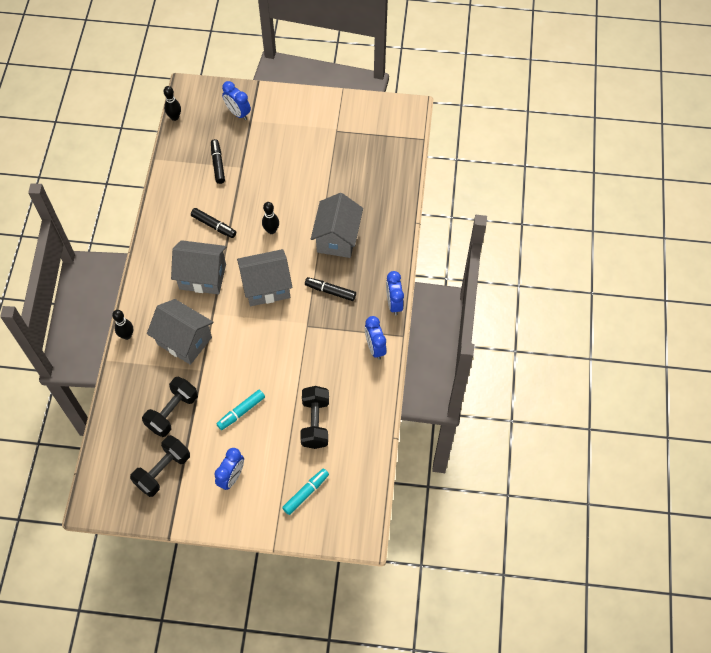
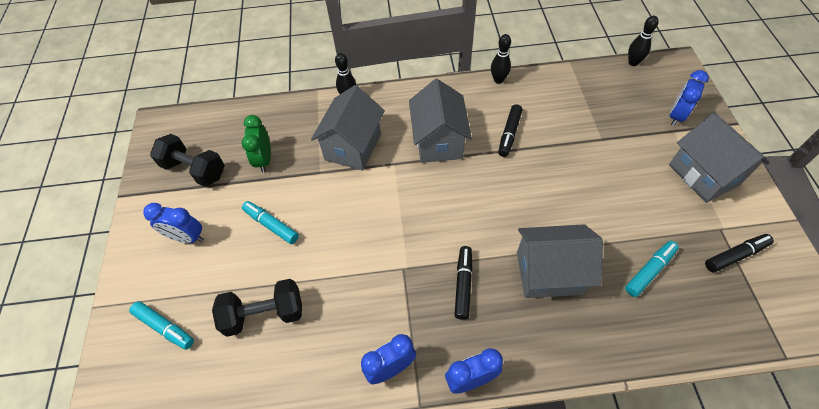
camera: 80 degrees right, 5 degrees down
(172, 412) = (264, 160): black dumbbell -> green clock
(218, 164) = (594, 116): black marker -> black marker (735, 255)
(266, 287) = (445, 208): grey house -> grey house (703, 174)
(271, 230) = (527, 193): black bowling pin -> black bowling pin (498, 80)
(353, 182) = (649, 271): none -> turquoise marker

